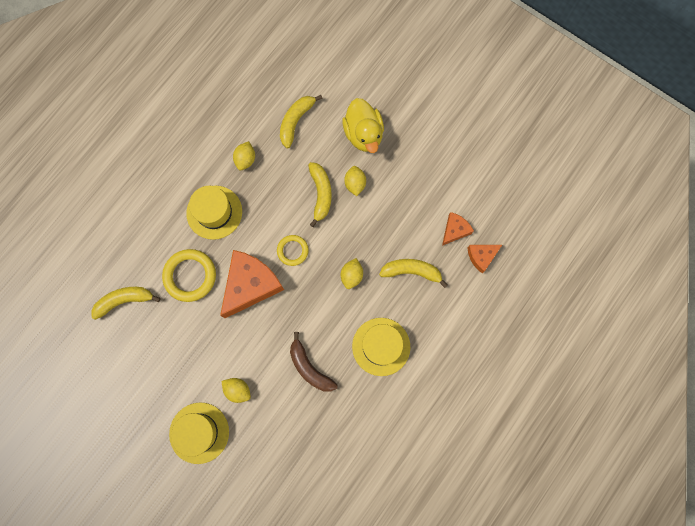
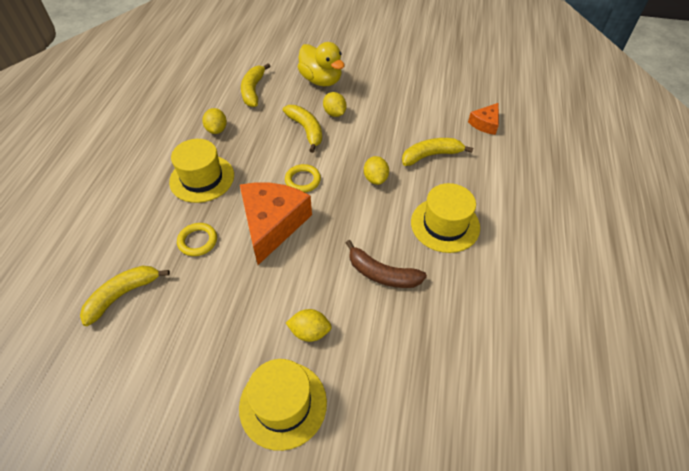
camera: 25 degrees left, 25 degrees down
(190, 276) = (198, 241): yellow ring -> yellow ring, size x0.60
(455, 230) = (447, 114): orange cheese -> none

